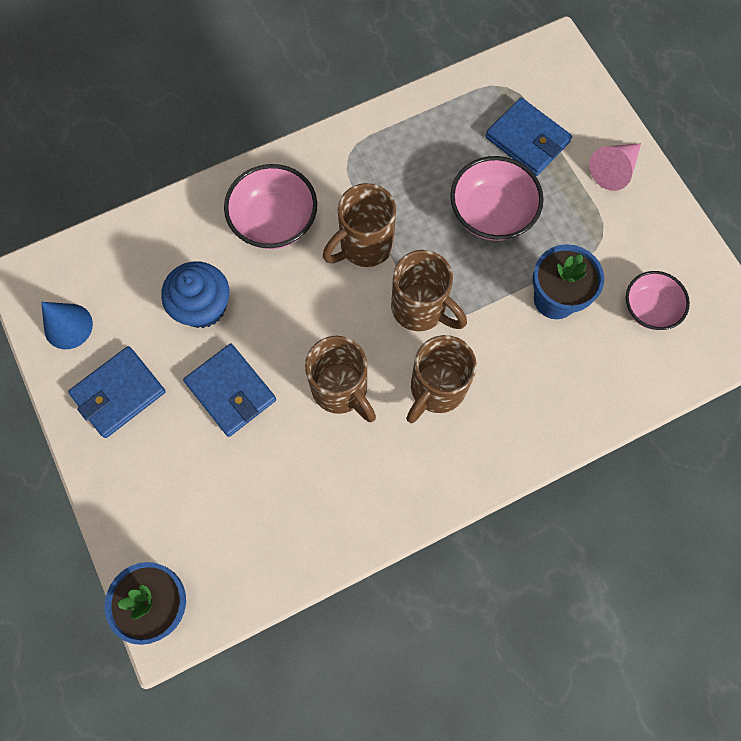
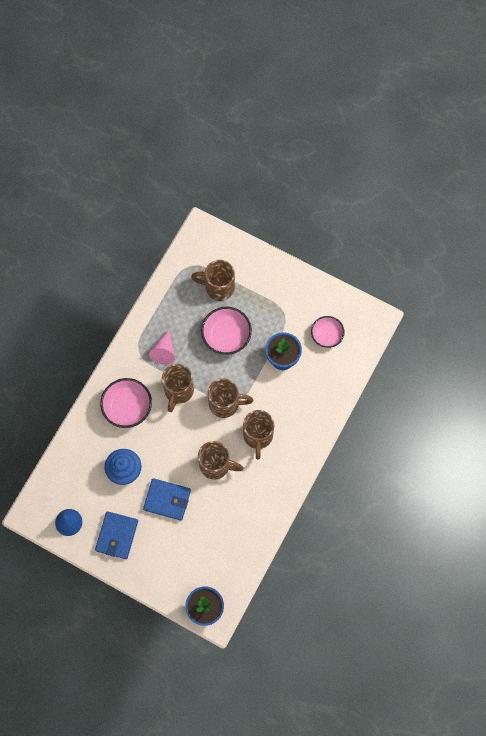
camera: 35 degrees left, 0 degrees up
(527, 140) = (218, 287): blue wallet -> brown mug
(614, 170) = (268, 276): pink cone -> pink cone (164, 351)

